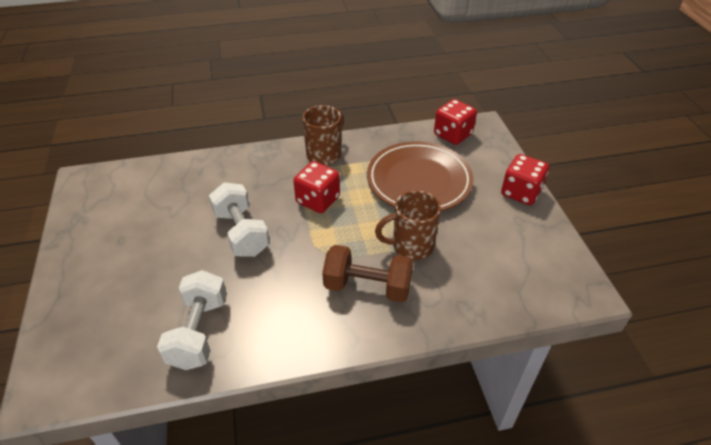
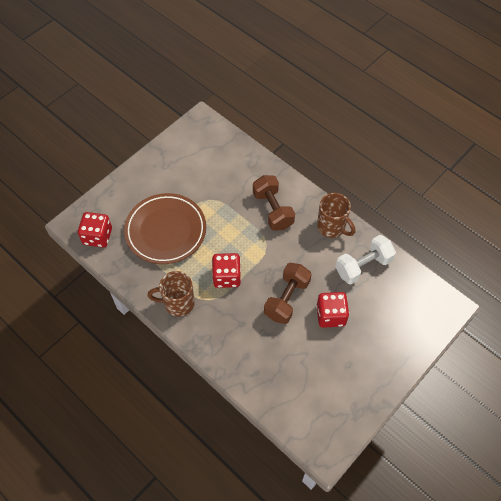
camera: 125 degrees left, 15 degrees up
(241, 233) = (287, 299): white dumbbell -> brown dumbbell
(411, 246) = (227, 206): brown mug -> brown mug (332, 227)
(520, 192) = (138, 173): red dice -> red dice (330, 315)

